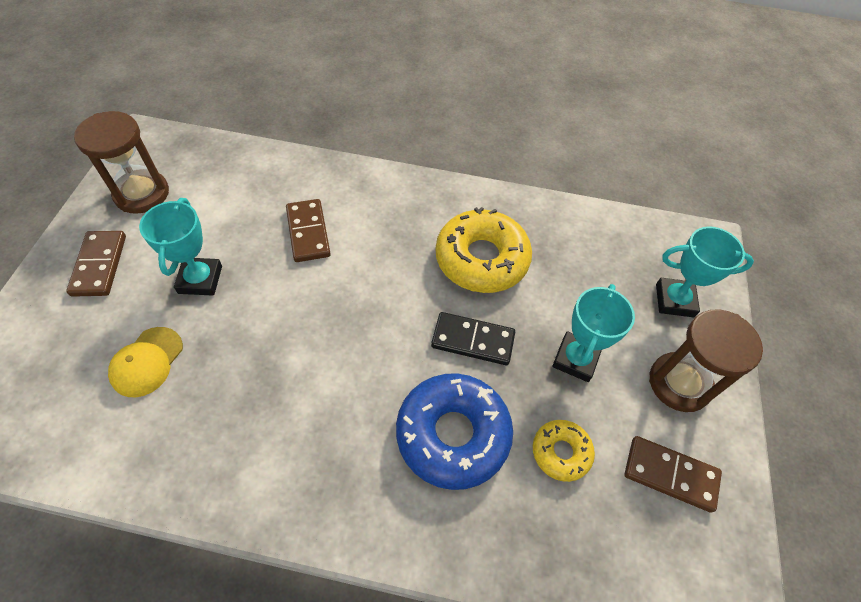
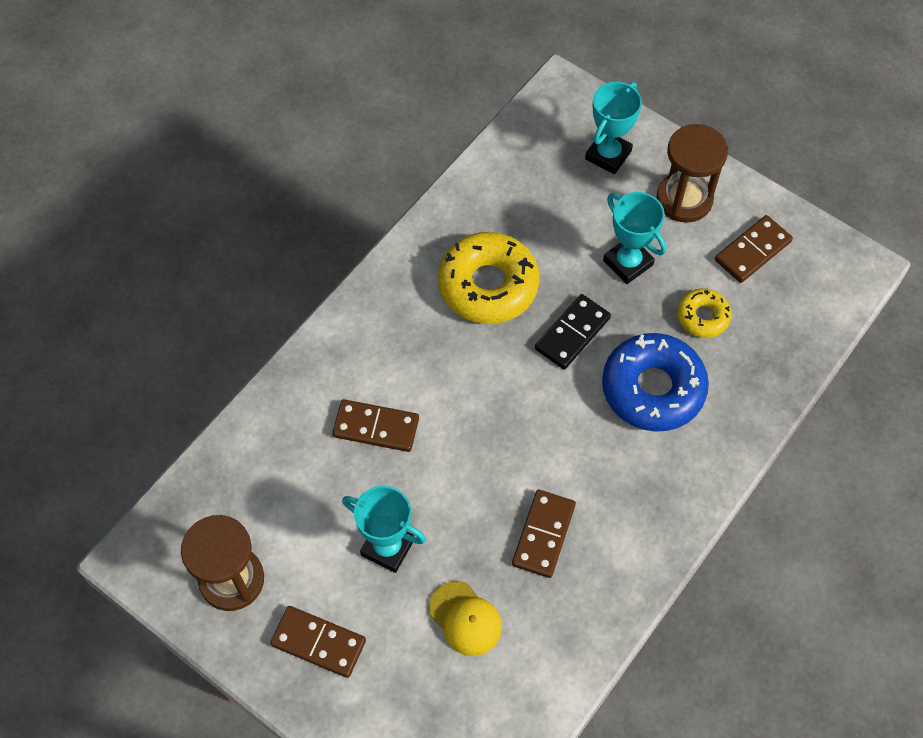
camera: 60 degrees left, 5 degrees up
(252, 395) = (543, 535): none -> brown domino

